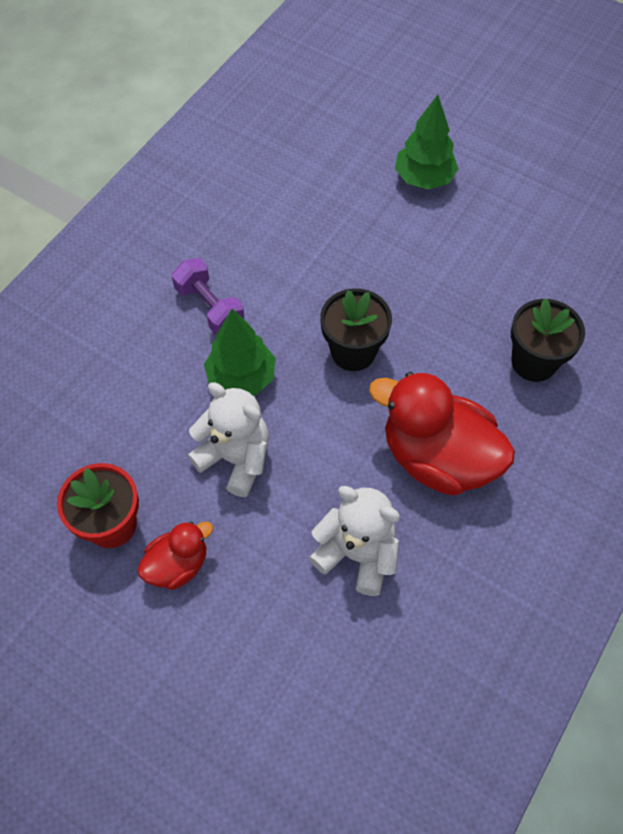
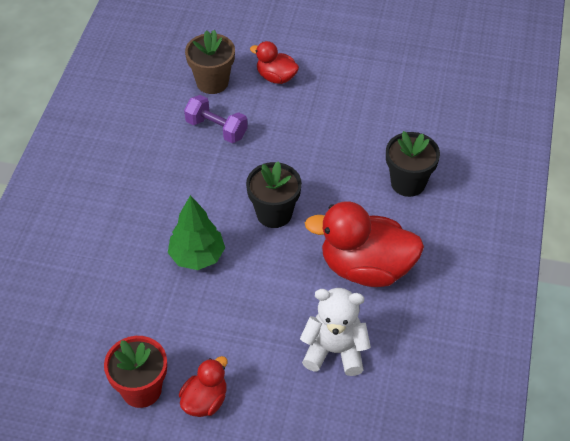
camera: 20 degrees left, 10 degrees down
(210, 307) = (151, 214): purple dumbbell -> purple dumbbell (216, 129)
(235, 458) = (217, 314): white teddy bear -> none
(345, 164) = (212, 82): none -> brown flower pot
(423, 178) = (276, 77): green tree -> red duck

